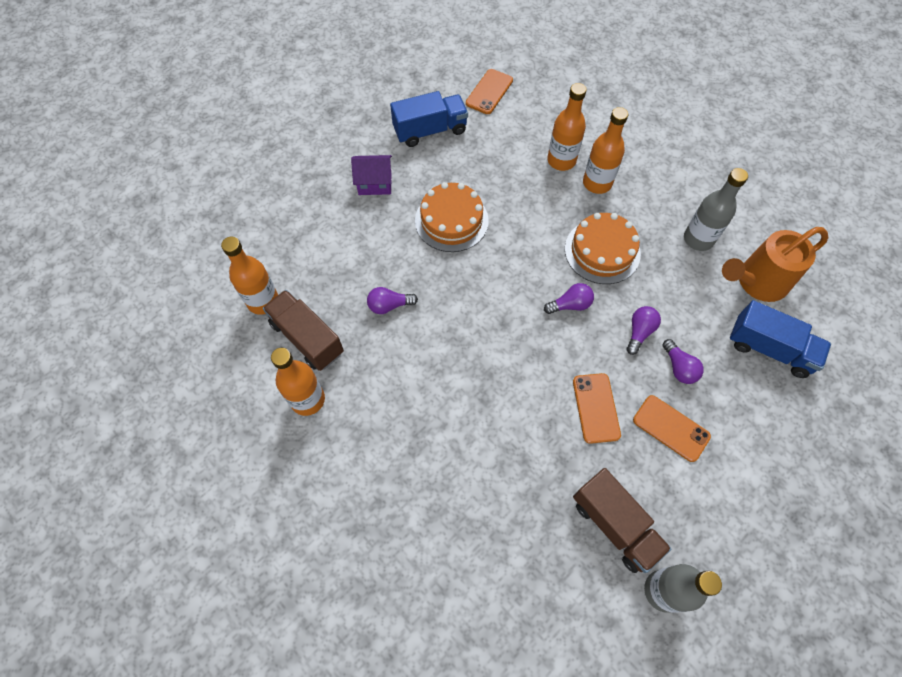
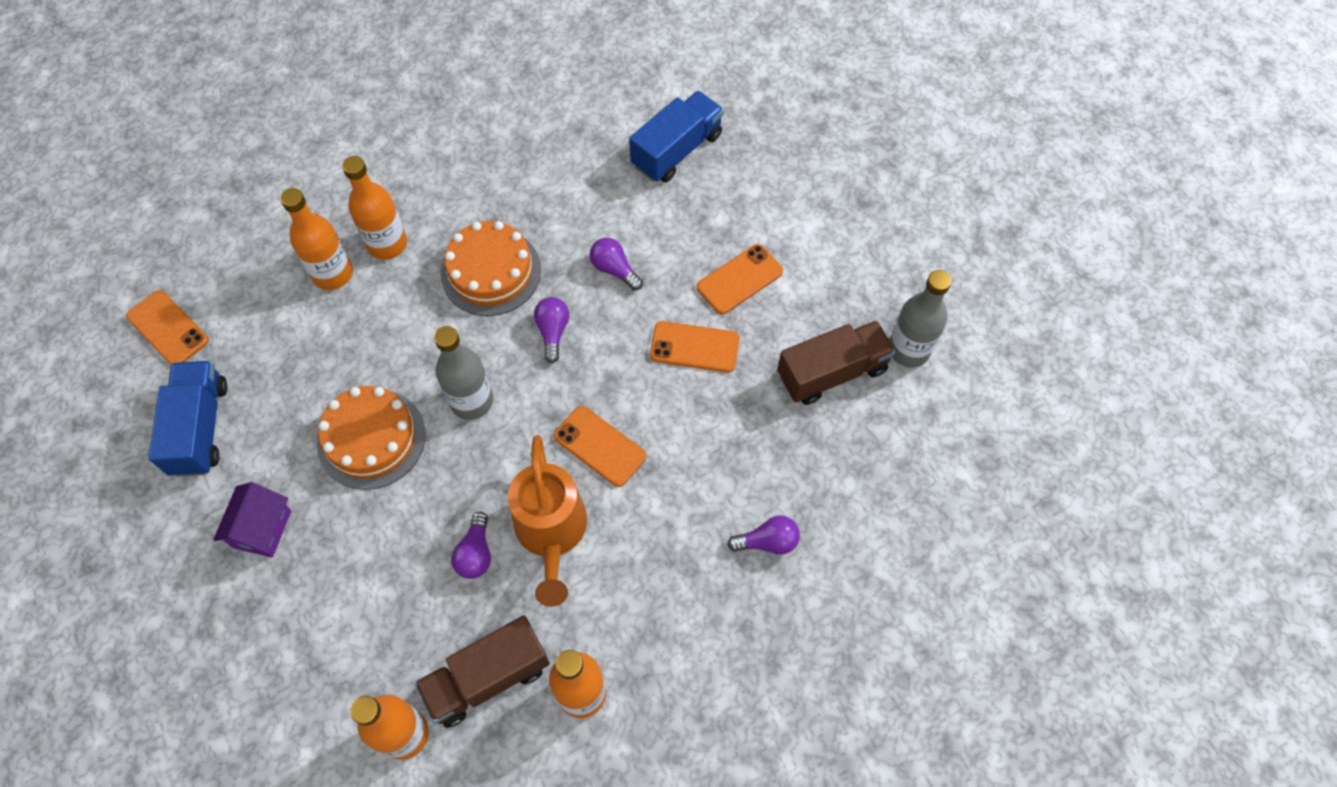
camera: 75 degrees left, 0 degrees up
(490, 361) = (599, 446): none -> orange phone
(679, 368) = (671, 245): purple light bulb -> purple light bulb (767, 541)
(698, 239) = (514, 164): grey bottle -> grey bottle (471, 401)
(756, 282) = (592, 130): orange watering can -> orange watering can (551, 534)

